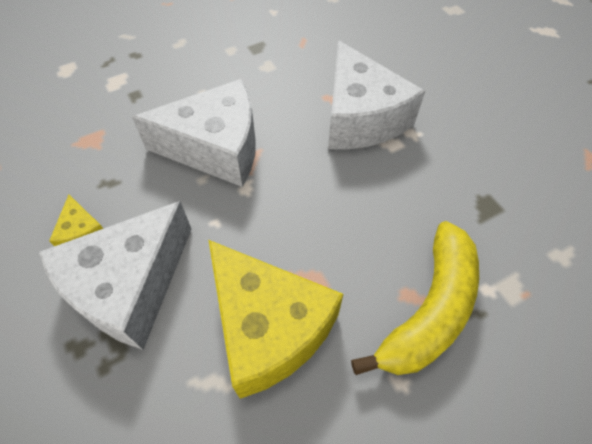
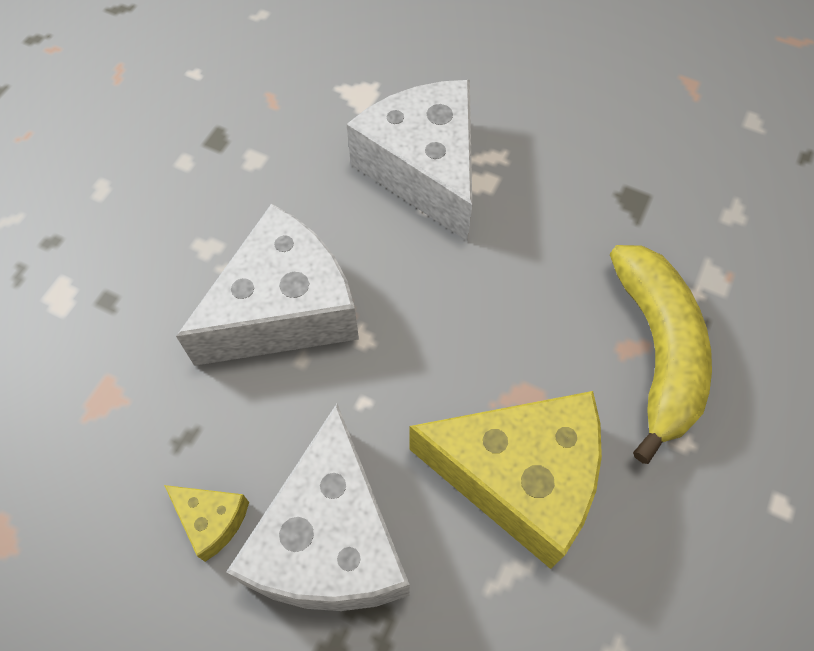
camera: 35 degrees left, 5 degrees up
(360, 118) = (425, 169): white cheese -> white cheese turned 150 degrees counterclockwise

